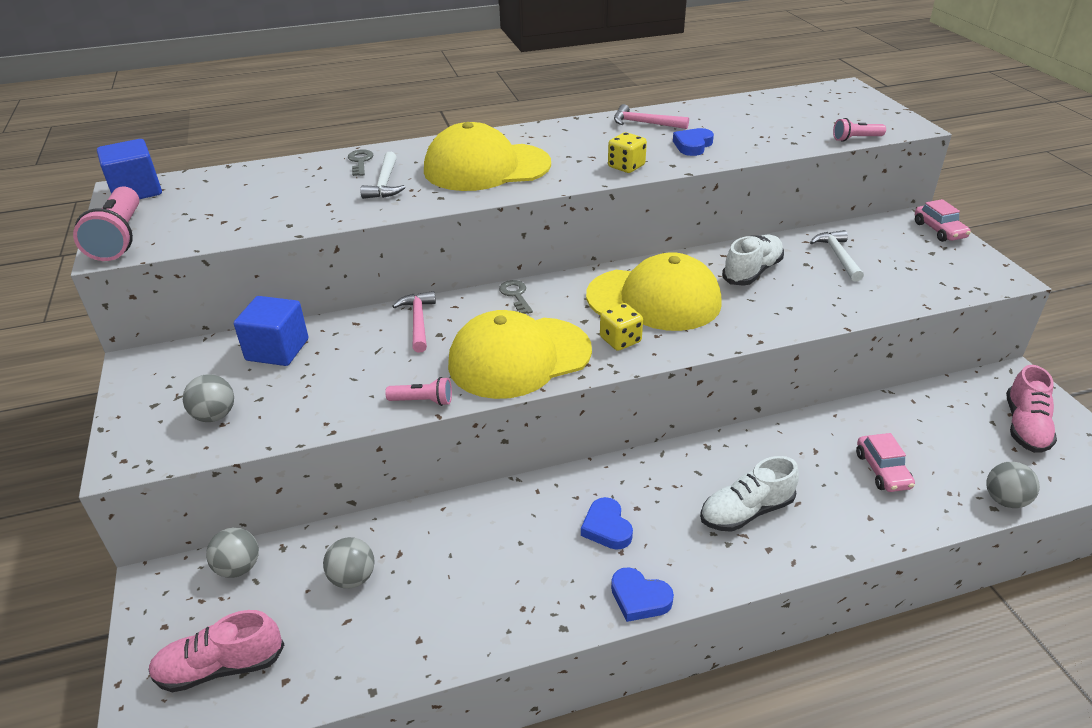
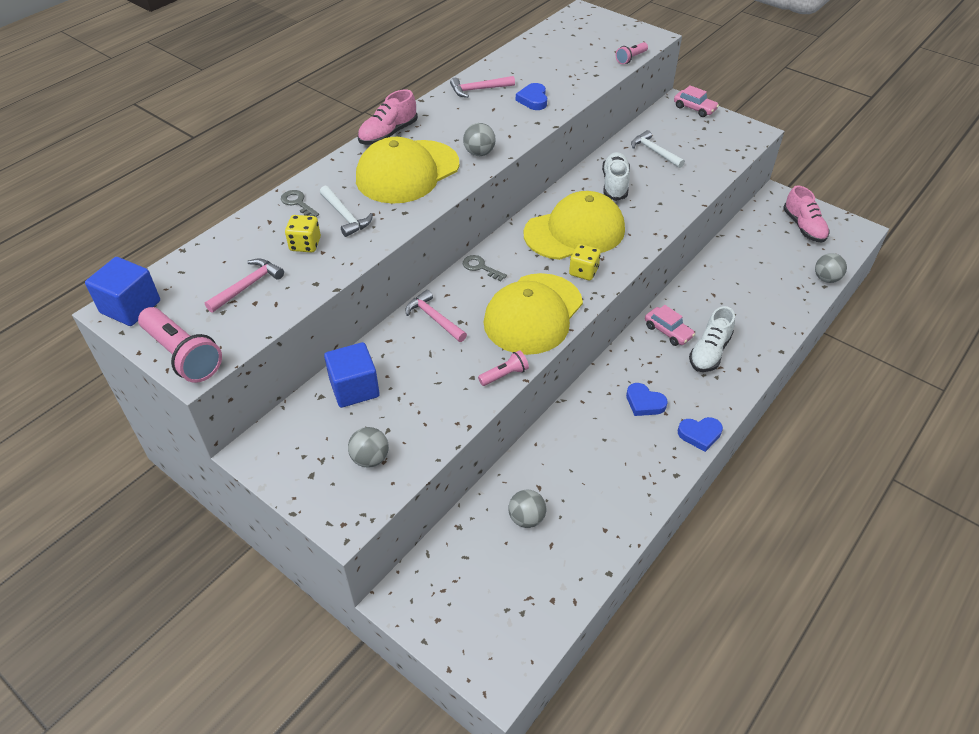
camera: 35 degrees left, 10 degrees up
(221, 667) = (504, 618): pink shoe -> pink shoe (388, 134)
(235, 207) = (247, 286): none -> pink hammer
(238, 567) = (444, 556): grey ball -> grey ball (479, 153)
(626, 166) = (508, 135): yellow dice -> yellow dice (305, 244)
(882, 470) = (756, 290): pink car -> pink car (668, 331)

